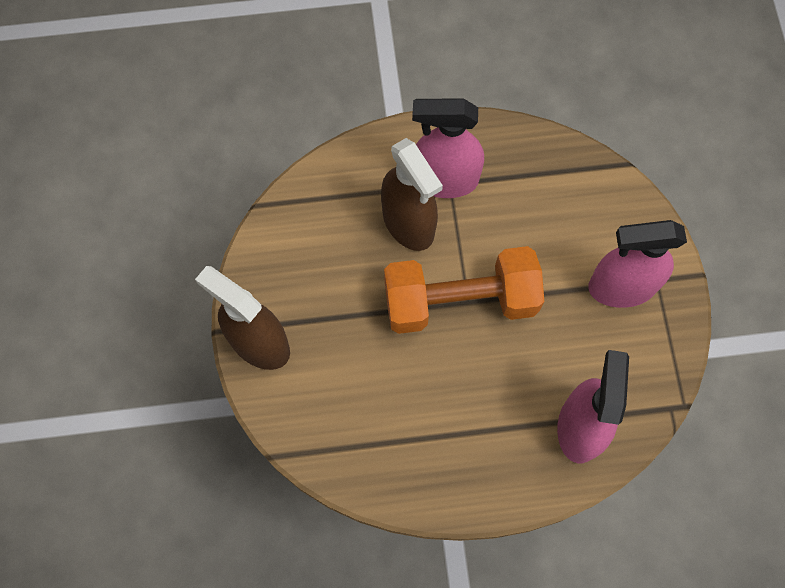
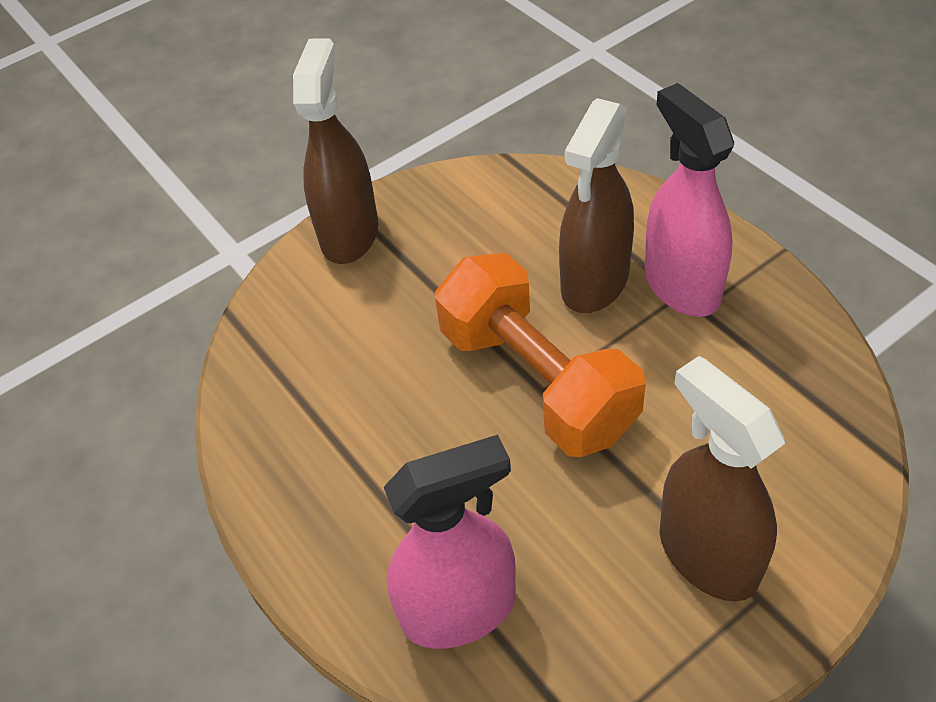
camera: 65 degrees right, 20 degrees down
(621, 287) = (707, 554): pink spray bottle -> brown spray bottle

